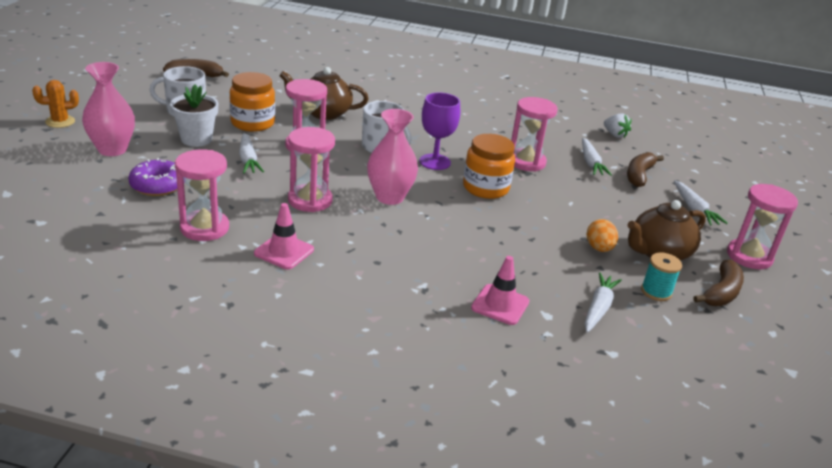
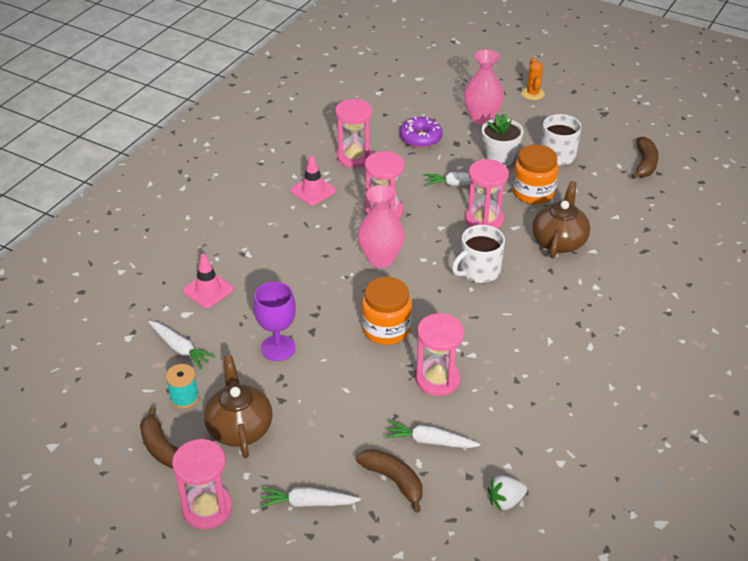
camera: 110 degrees right, 10 degrees up
(435, 162) = (444, 303): purple goblet -> purple goblet (278, 348)
(599, 248) = (260, 381): orange egg -> none

